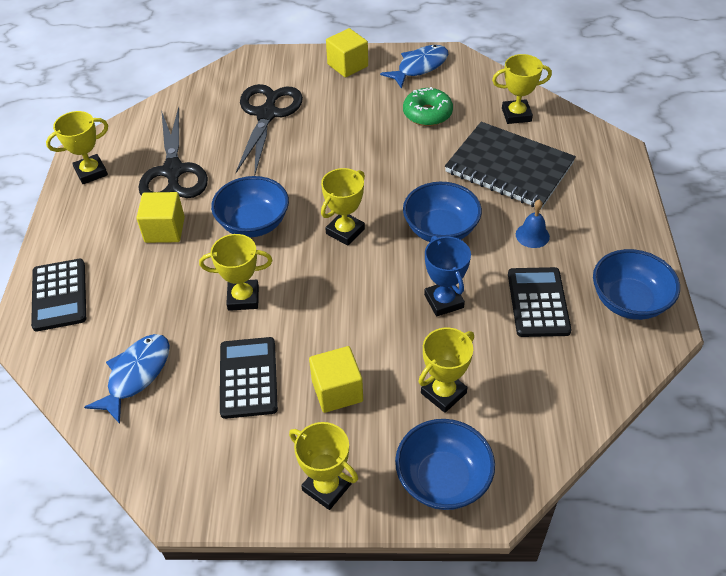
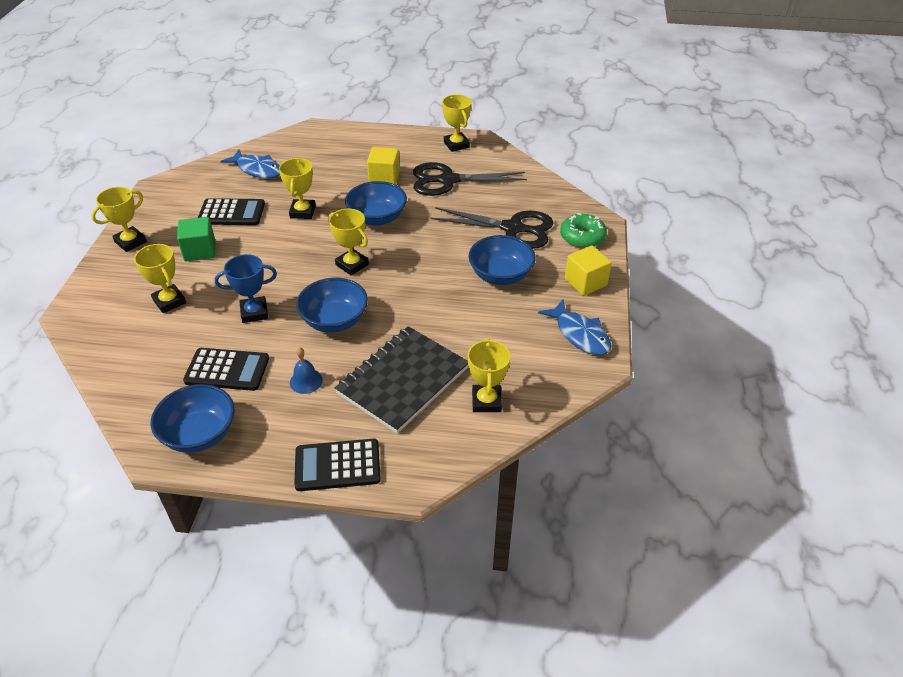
camera: 95 degrees right, 5 degrees down
(59, 295) = (338, 139): black calculator -> black calculator (337, 465)
(337, 391) = (200, 251): yellow cube -> green cube
(427, 114) = (499, 331): green donut -> green donut (582, 237)
(443, 479) = (103, 293): blue bowl -> blue bowl (500, 275)

